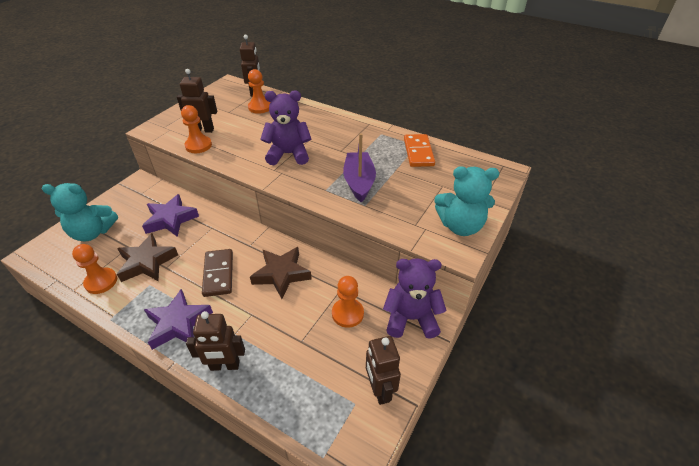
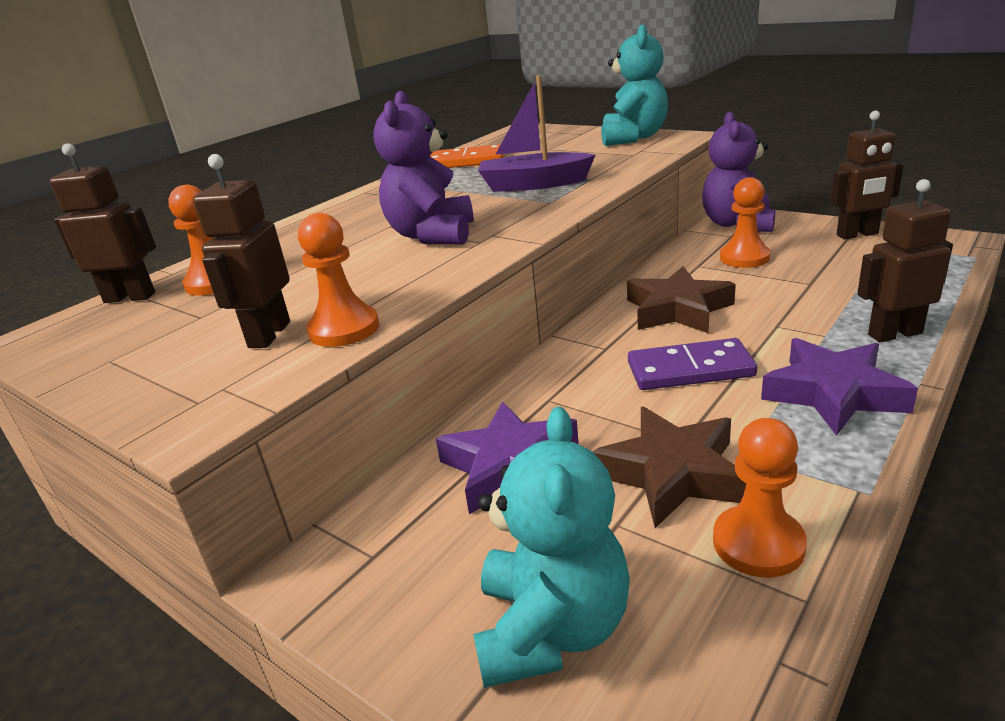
camera: 80 degrees left, 15 degrees down
(218, 274) = (690, 370): brown domino -> purple domino
(225, 365) = (894, 334): brown robot -> brown robot turned 105 degrees counterclockwise

